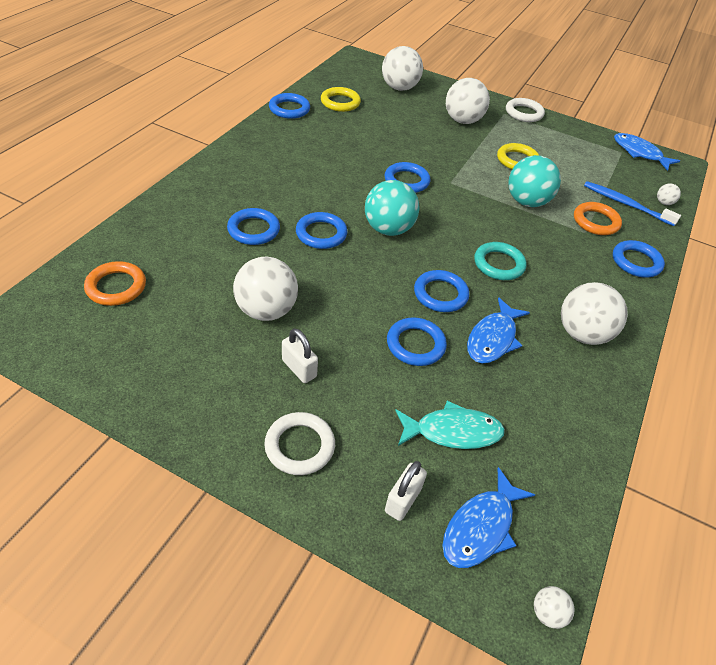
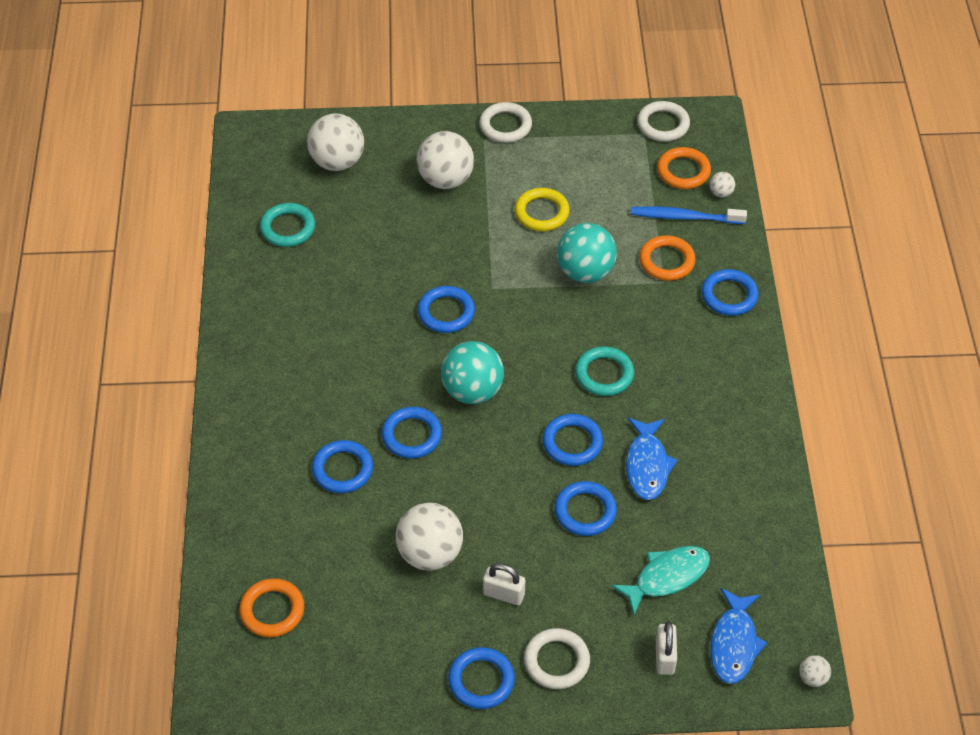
camera: 25 degrees left, 5 degrees up
(289, 109) = (239, 273): blue ring -> blue ring (481, 680)
(340, 102) = (288, 228): yellow ring -> turquoise ring
(582, 334) = (720, 414): white ball -> none
(639, 153) = (663, 124): blue fish -> white ring
(640, 181) = (683, 171): none -> orange ring

